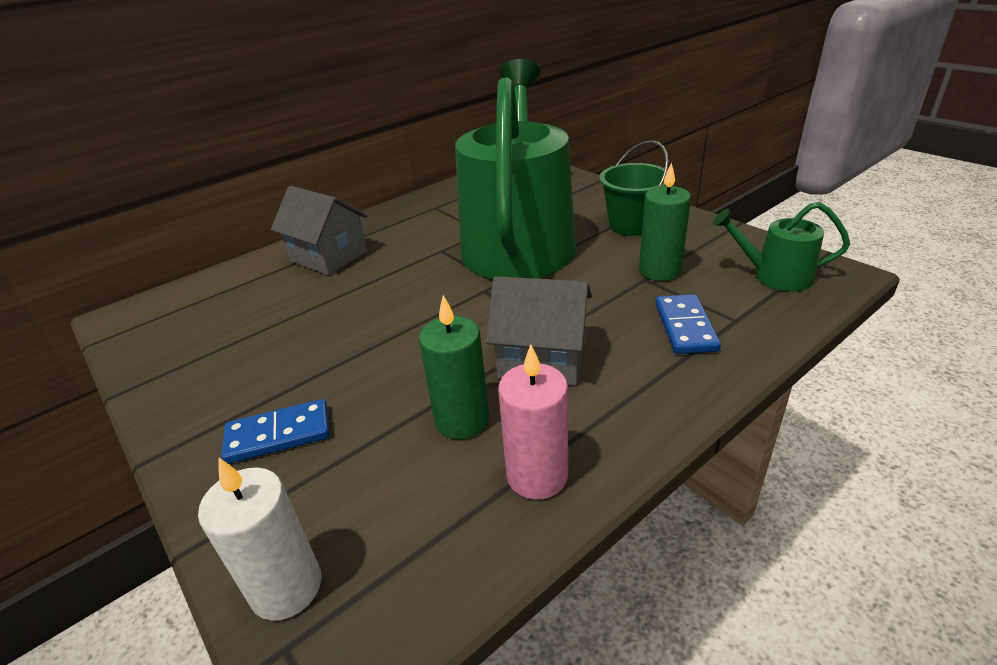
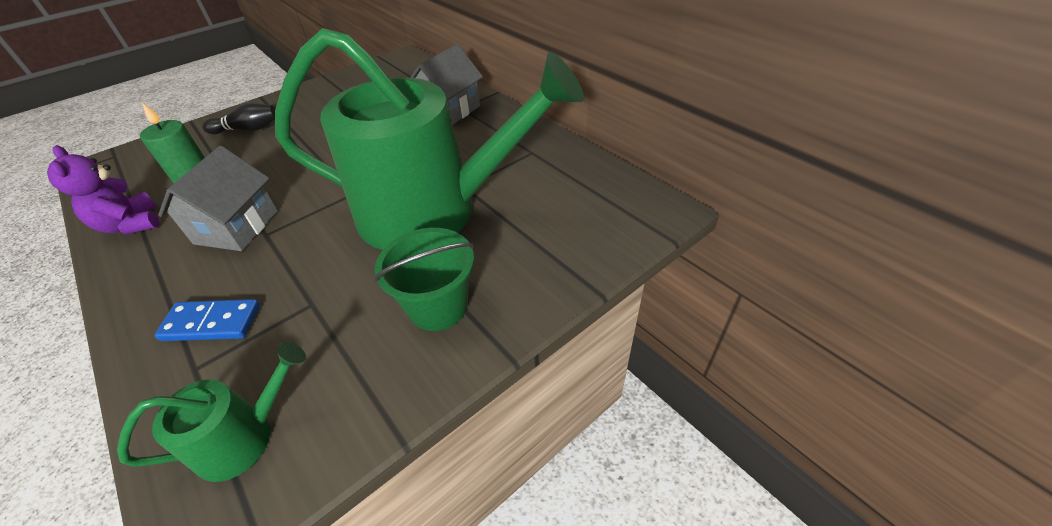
camera: 90 degrees right, 10 degrees up
(278, 434) = (248, 129): blue domino -> black bowling pin
(286, 587) = (143, 151): white candle -> none
(537, 476) = (131, 224): pink candle -> purple teddy bear
(659, 271) = (319, 318): green candle -> none
(775, 276) = (244, 437): green watering can -> green watering can turned 45 degrees clockwise

